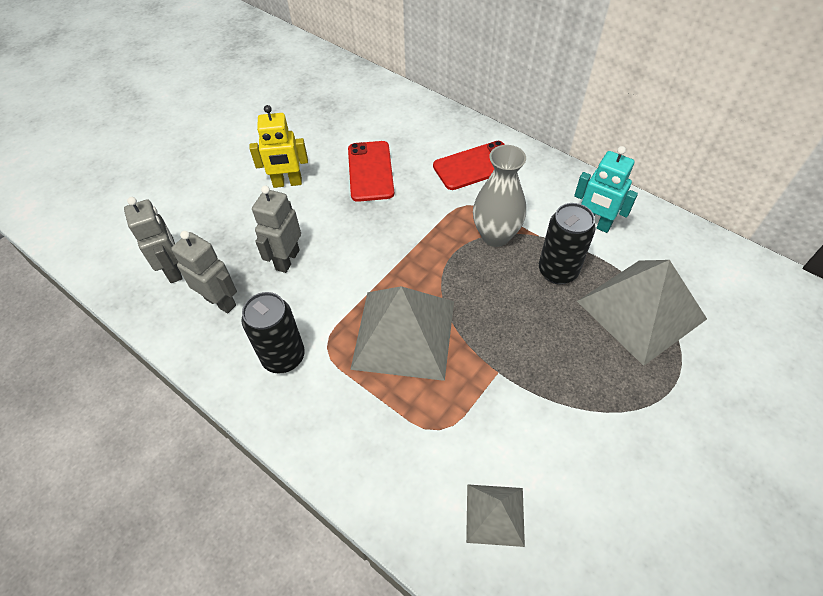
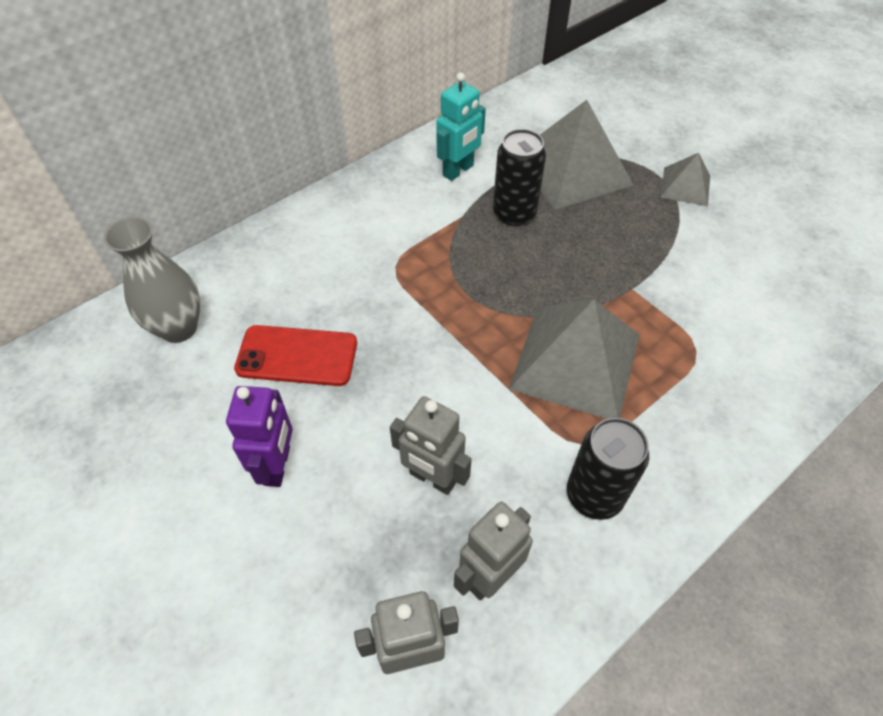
camera: 80 degrees left, 0 degrees up
(287, 183) = (278, 466): yellow robot -> purple robot
(475, 166) = (333, 246): red phone -> none
(495, 236) = (452, 251): grey vase -> grey vase (179, 328)
(495, 514) = (783, 323): grey pyramid -> grey pyramid (685, 186)

